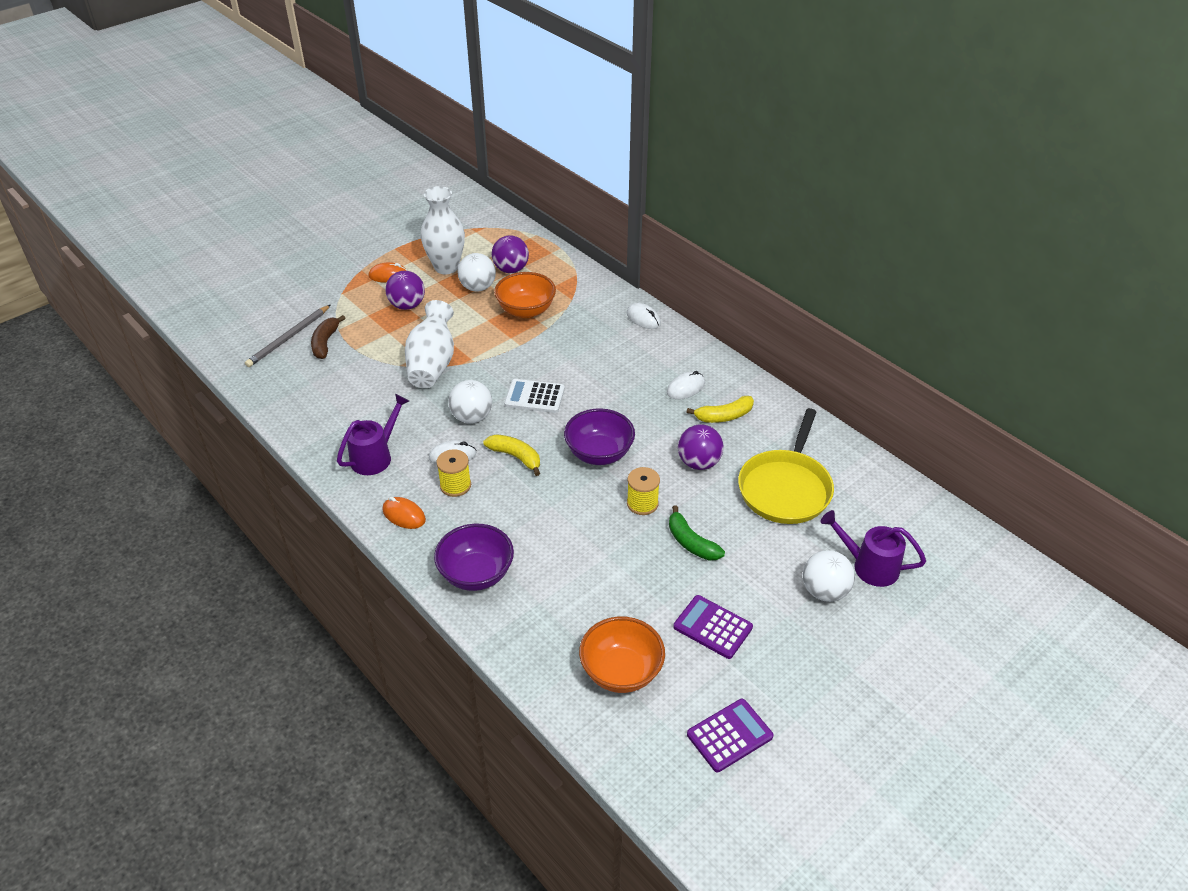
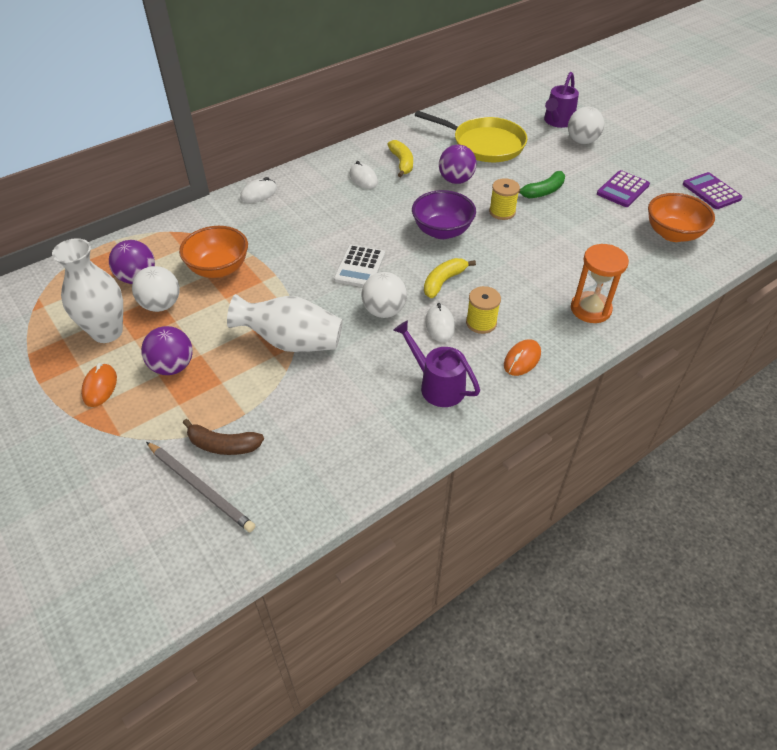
camera: 85 degrees left, 5 degrees up
(476, 574) = (590, 309): purple bowl -> orange hourglass

